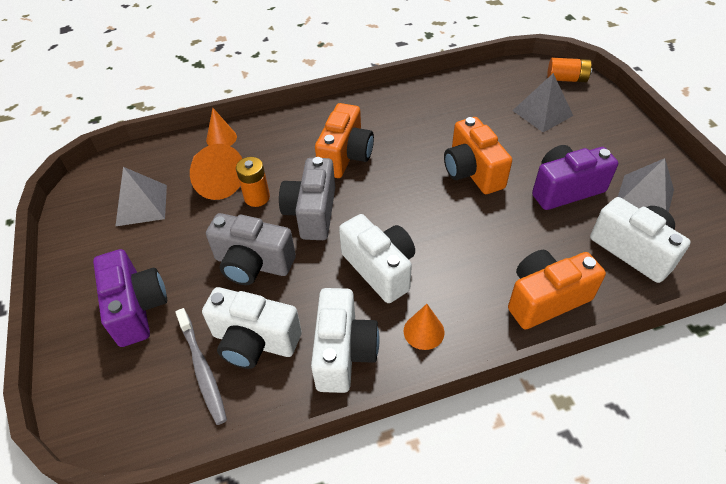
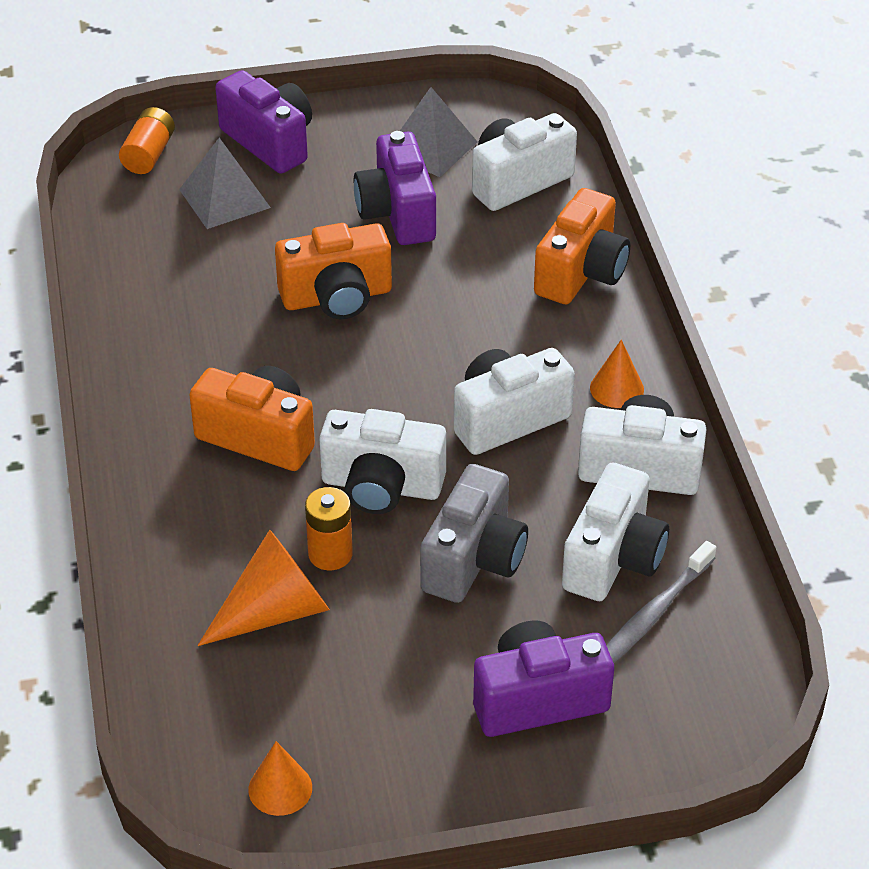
camera: 85 degrees left, 5 degrees down
(141, 205) = (309, 715): grey pyramid -> none
(202, 369) = (653, 614): grey toothbrush -> grey toothbrush turned 150 degrees clockwise
(221, 138) = (157, 605): orange cone -> orange cone (280, 788)
(312, 213) = (381, 486): grey camera -> white camera
(545, 299) = (581, 272): orange camera -> orange camera turned 135 degrees counterclockwise
(605, 123) = (270, 142): none -> purple camera

